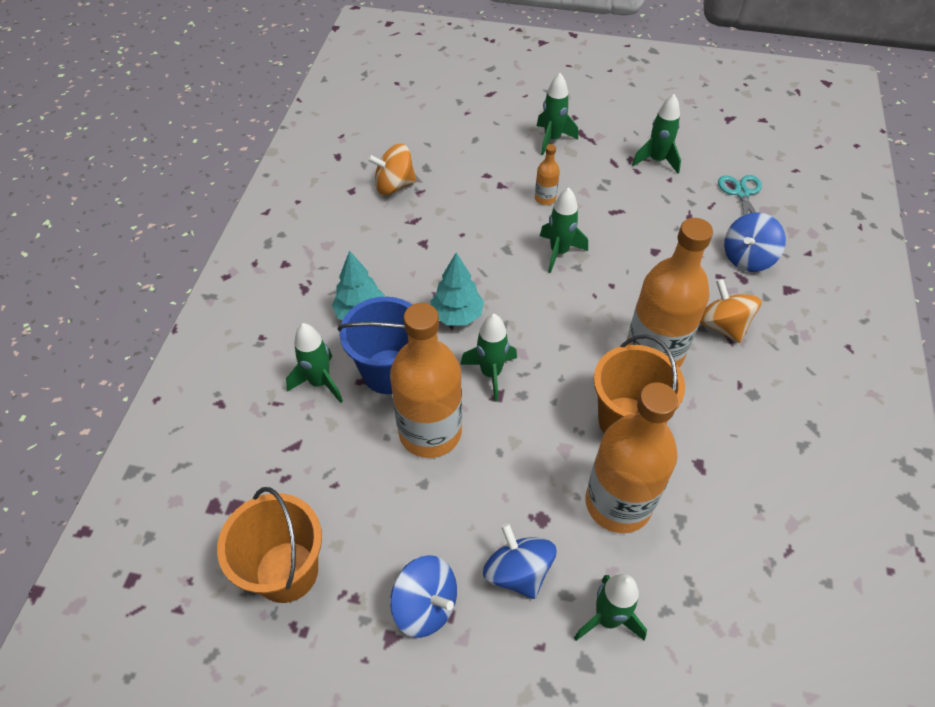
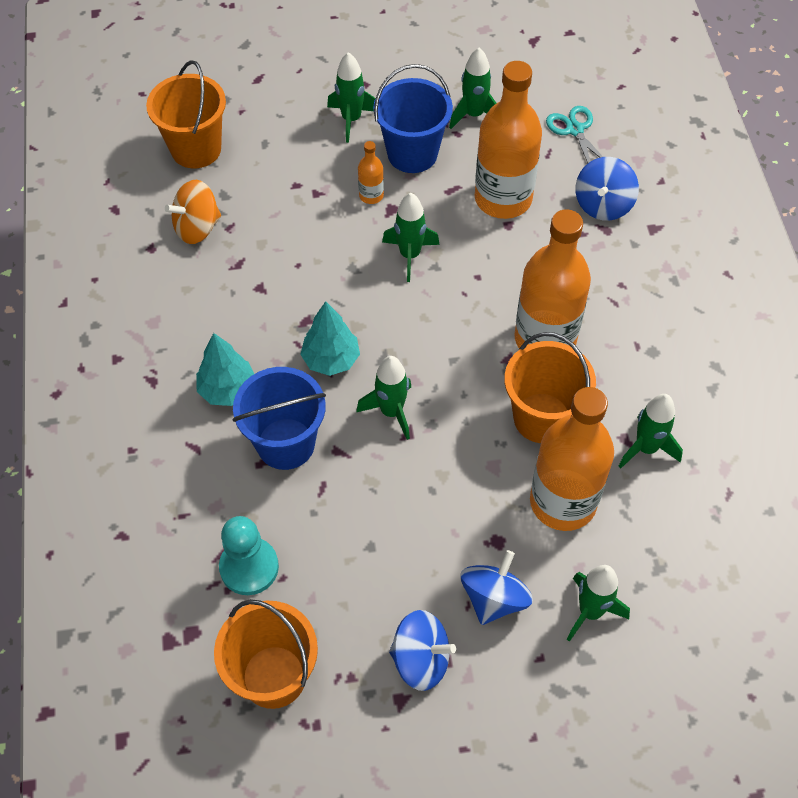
camera: 20 degrees left, 5 degrees up
(310, 465) = (249, 567): none -> turquoise pawn
(320, 382) = (218, 478): green rocket -> green rocket (646, 448)
(419, 130) = (196, 149): none -> orange bucket
(430, 432) = (355, 492): orange bottle -> orange bottle (503, 199)
(518, 572) = (494, 598): blue spinning top -> blue spinning top turned 75 degrees clockwise
(592, 176) = (412, 154): none -> blue bucket
(722, 325) = (602, 288): orange spinning top -> none

